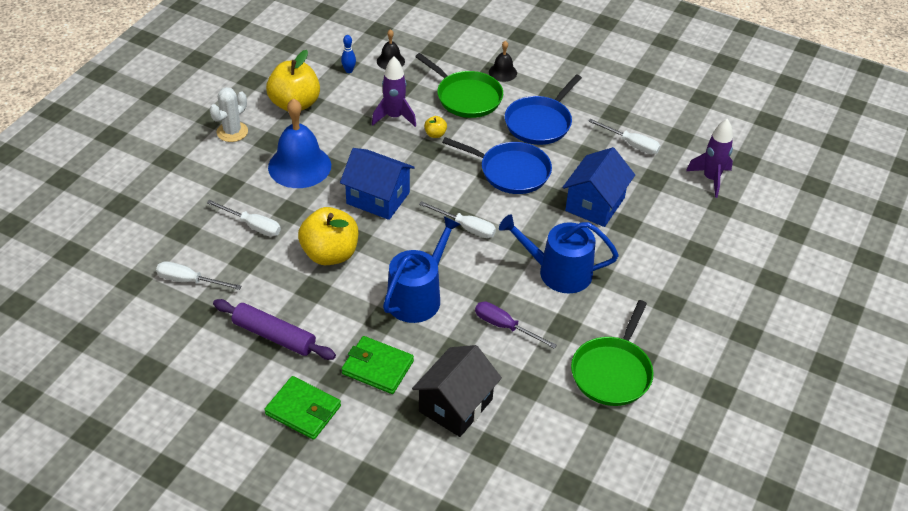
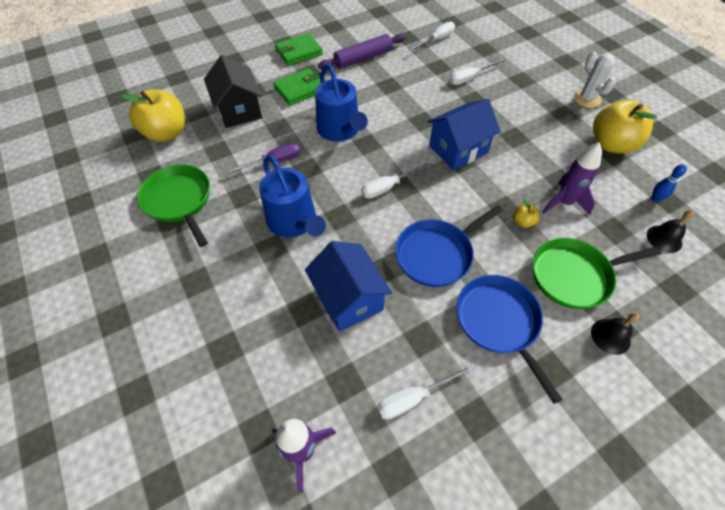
camera: 125 degrees right, 10 degrees up
(299, 166) = (524, 120): blue bell -> none
(330, 254) = (415, 103): yellow apple -> yellow apple (167, 133)
(558, 272) = (294, 222): blue watering can -> blue watering can turned 105 degrees clockwise

